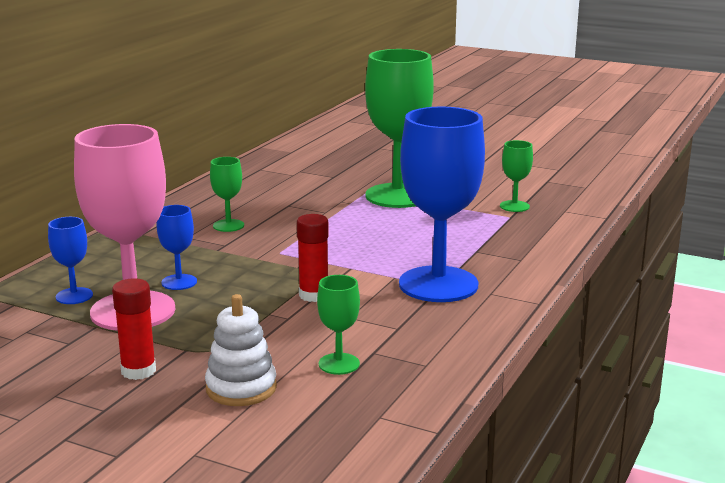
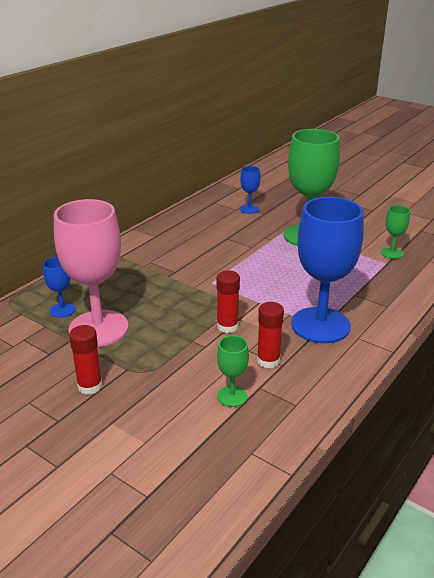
camera: 10 degrees right, 10 degrees up
(179, 282) = (136, 304): blue goblet -> blue goblet (249, 209)
(228, 225) = (181, 254): green goblet -> none
(241, 388) = (157, 412): white stacking toy -> none
(378, 325) = (268, 360): none -> red glue stick

